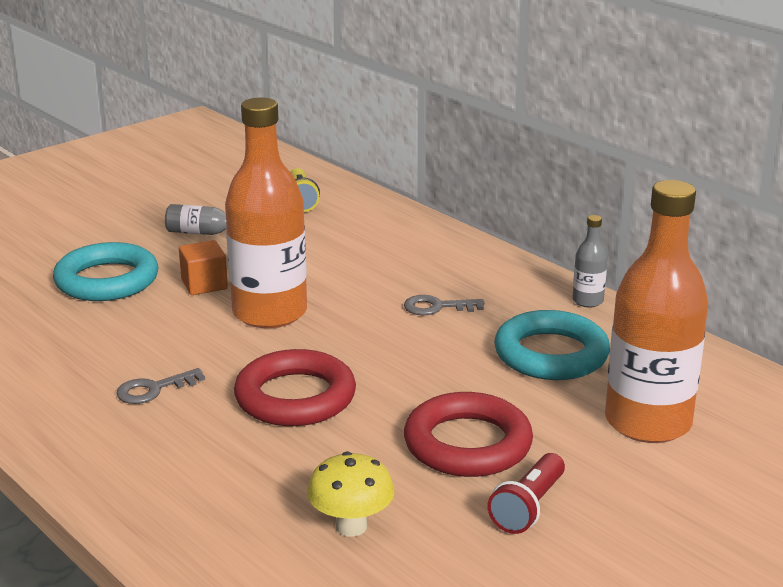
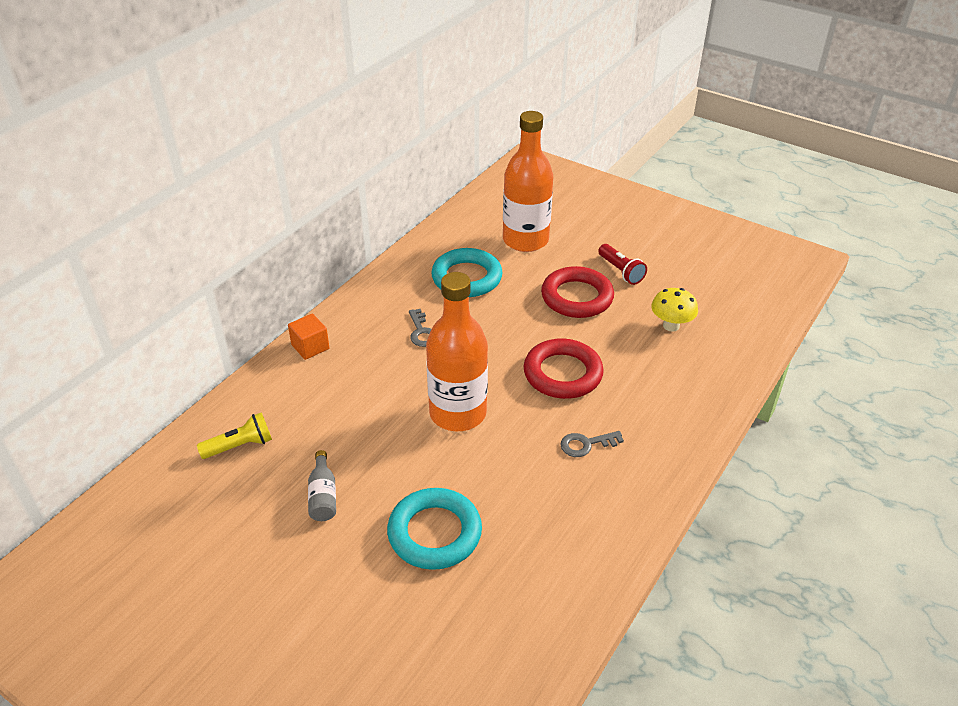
camera: 105 degrees left, 15 degrees up
(153, 389) = (586, 444): grey key -> grey key turned 120 degrees clockwise
(204, 284) = (423, 464): orange cube -> orange cube (310, 347)
(528, 507) = (620, 271): red flashlight -> red flashlight turned 45 degrees clockwise
(587, 301) = (392, 269): grey bottle -> none

